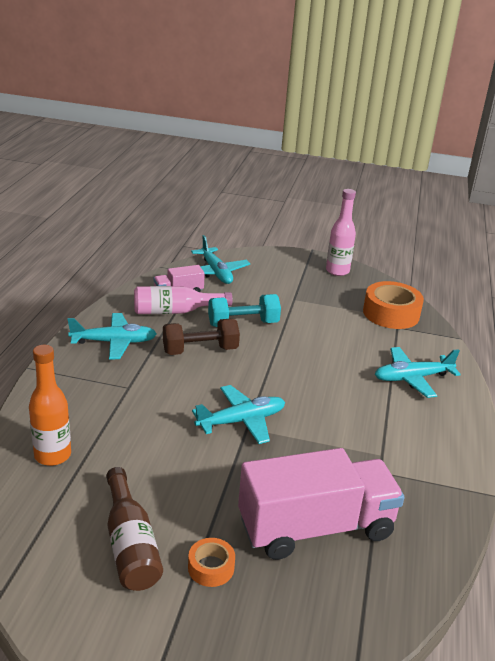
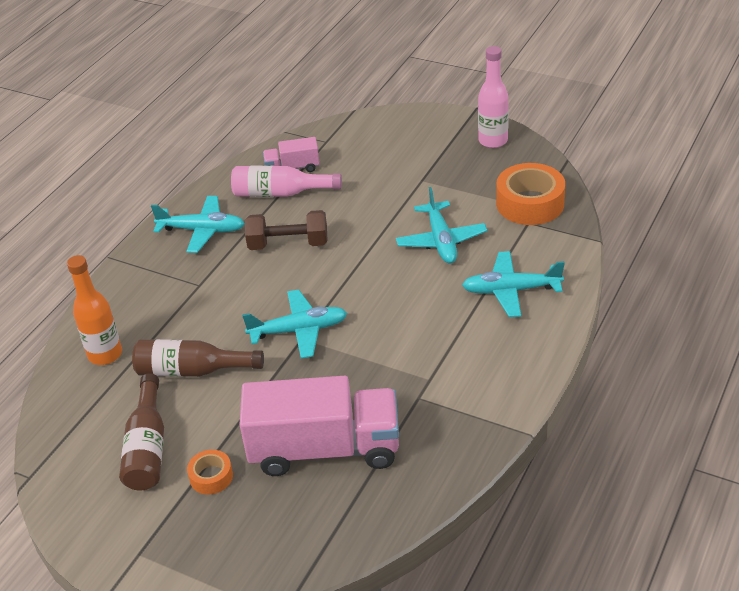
camera: 20 degrees right, 10 degrees up
(150, 464) = (192, 370): none -> brown bottle
(216, 272) = (345, 141): turquoise plane -> turquoise plane (441, 241)
(243, 324) = (348, 212): turquoise dumbbell -> none

